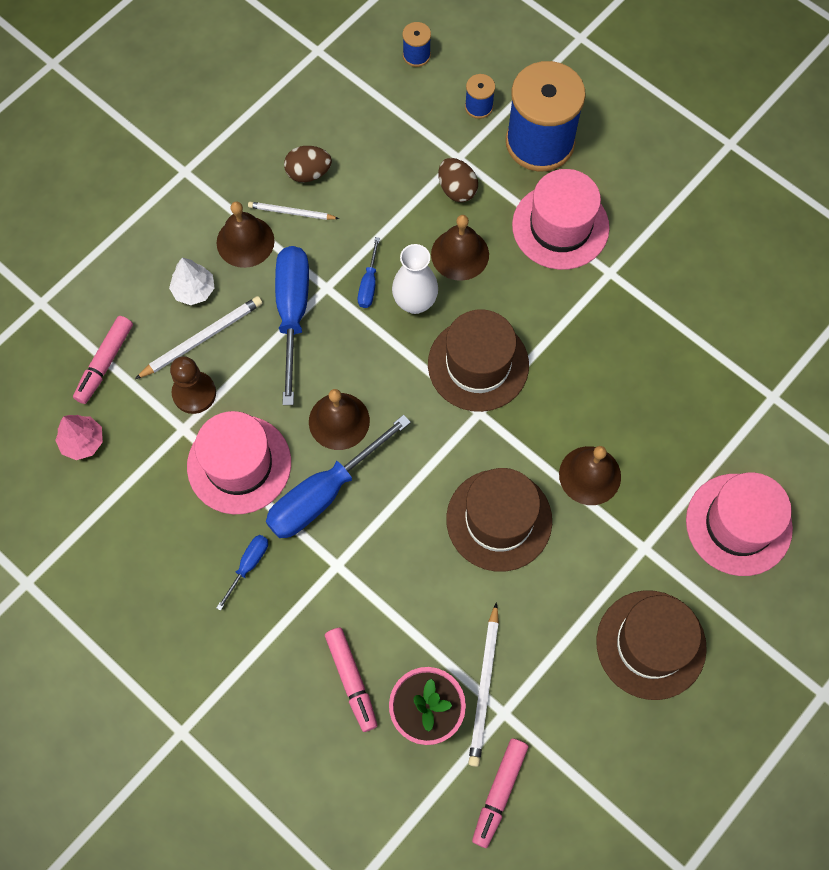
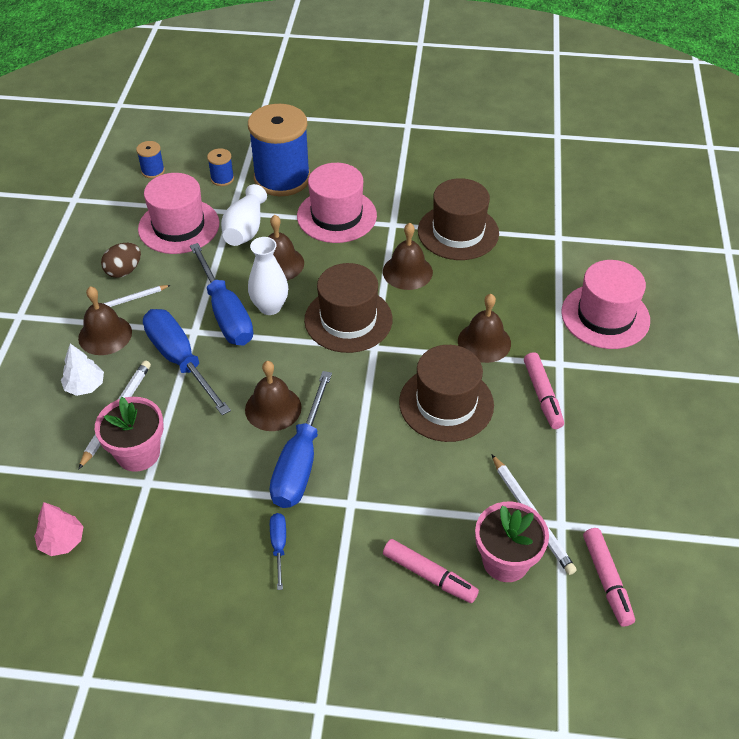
camera: 35 degrees left, 20 degrees down
(105, 363) = (42, 474): pink marker -> pink marker (542, 395)
(194, 393) = (138, 453): brown pawn -> pink flower pot
(239, 464) = (215, 481): pink hat -> pink hat (179, 226)
(369, 284) = (226, 313): blue screwdriver -> blue screwdriver, size x2.13
(457, 189) = (245, 229): brown egg -> white vase
(579, 342) = (407, 272): none -> brown bell
(651, 644) = (618, 418): brown hat -> brown hat (458, 232)

